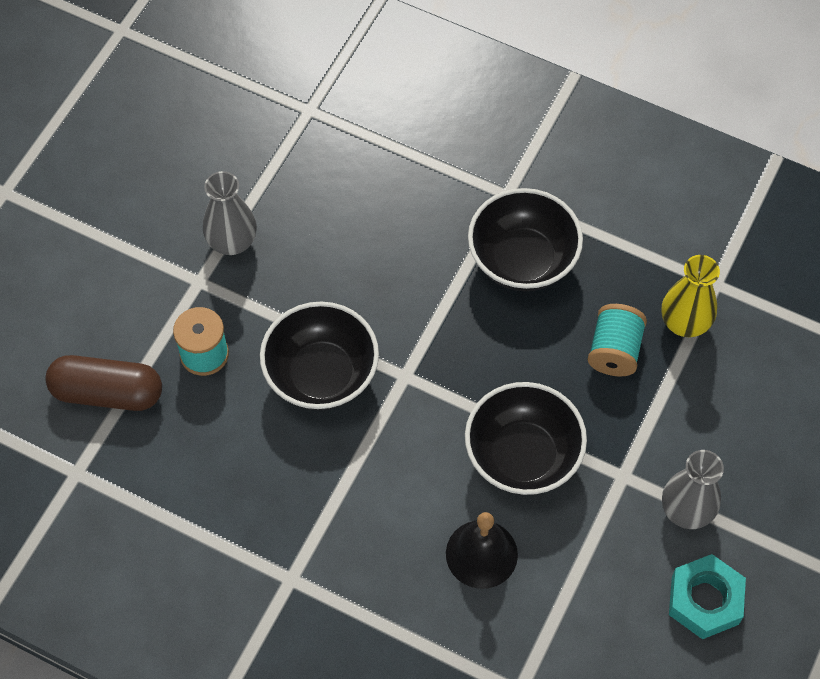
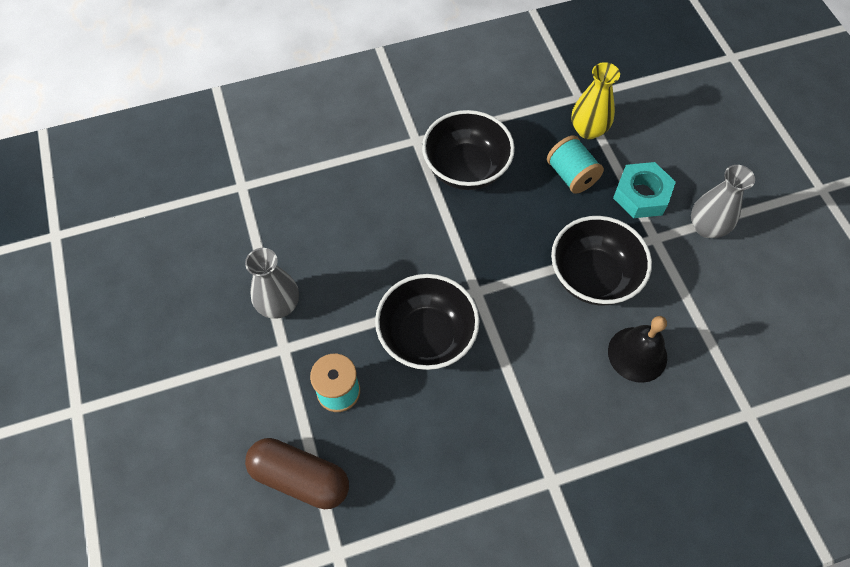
camera: 45 degrees left, 0 degrees up
(107, 393) = (300, 478): brown capsule -> brown capsule turned 60 degrees clockwise
(705, 600) = (772, 266): turquoise nut -> turquoise nut (641, 195)

